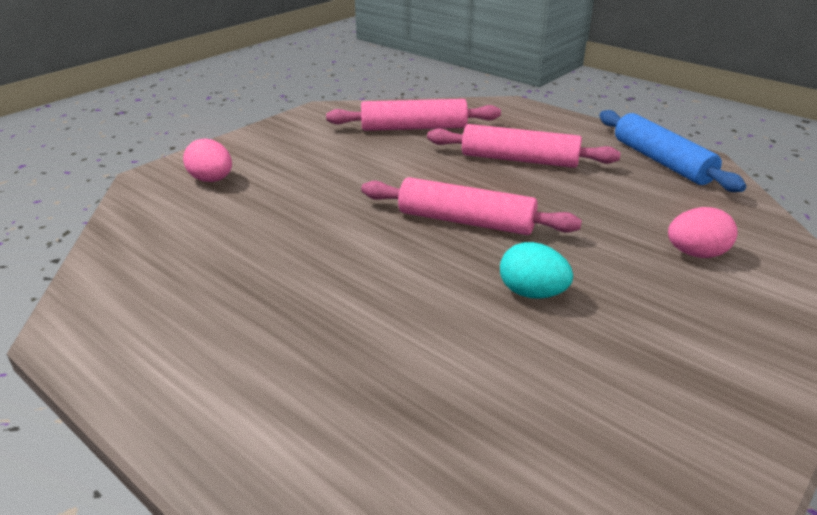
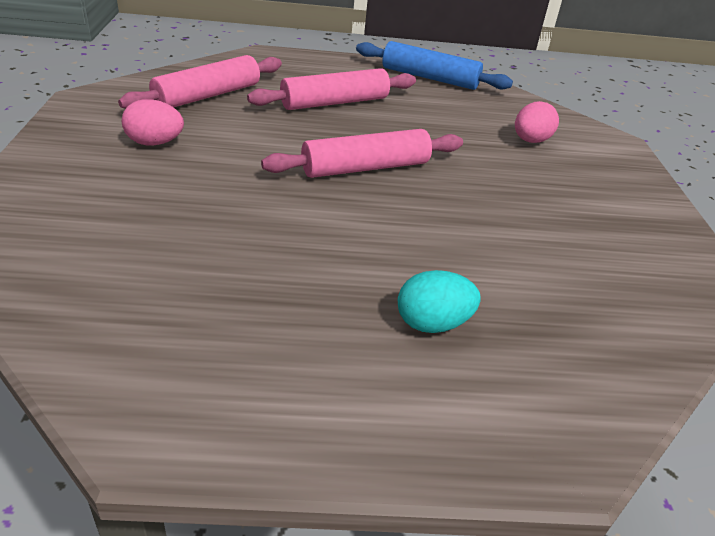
camera: 45 degrees left, 5 degrees up
(211, 180) = (66, 209): pink egg -> pink egg (155, 143)
(532, 293) = (481, 207): turquoise egg -> turquoise egg (432, 323)

